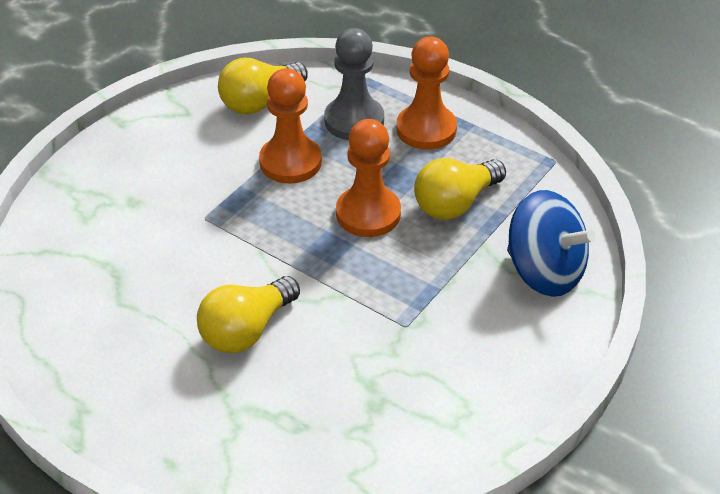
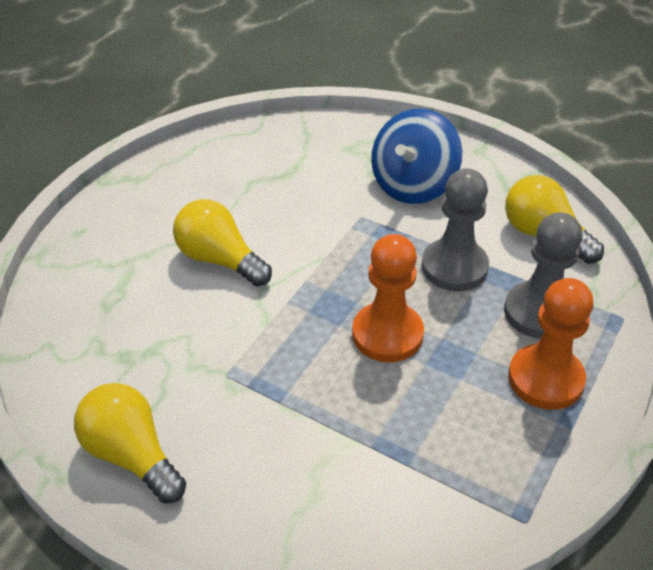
camera: 85 degrees right, 0 degrees up
(290, 162) = (454, 267): orange pawn -> grey pawn
(455, 203) = (419, 412): yellow light bulb -> yellow light bulb (132, 455)
(544, 272) = (315, 505): blue spinning top -> blue spinning top (413, 185)

